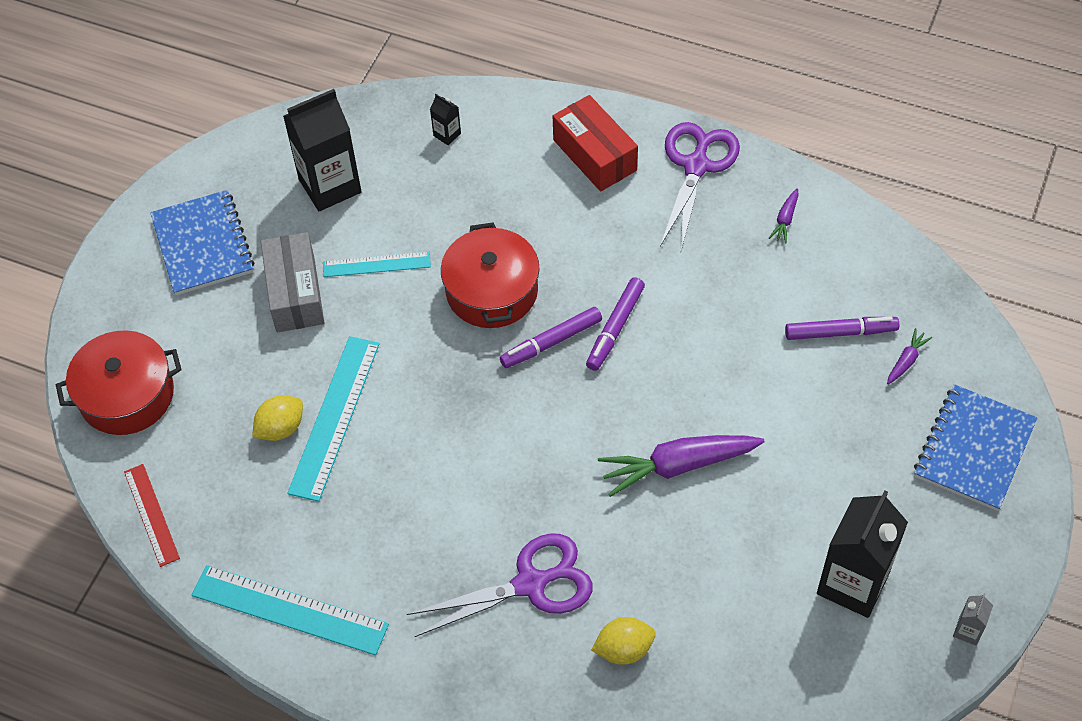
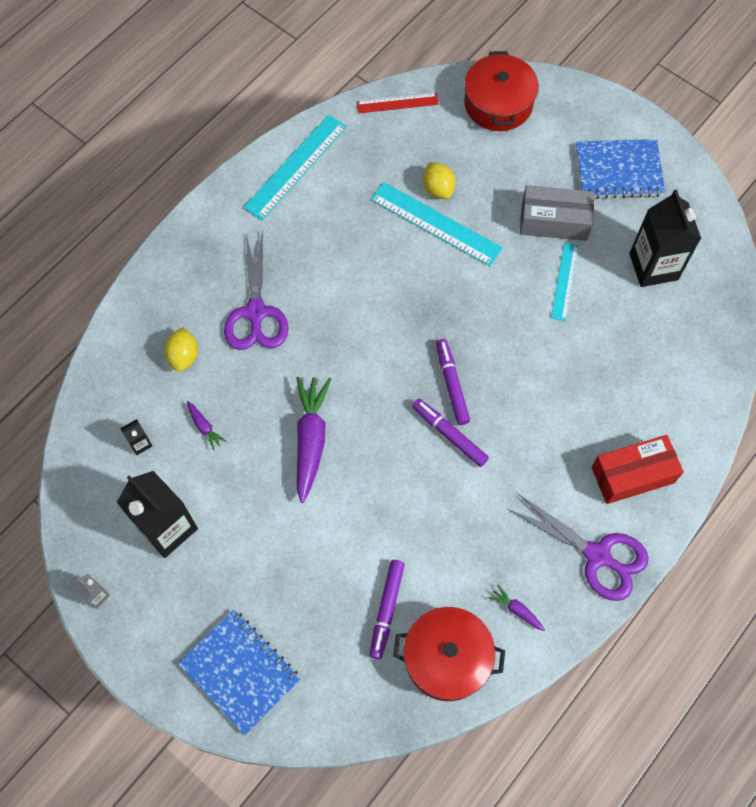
camera: 105 degrees right, 10 degrees up
(447, 134) = (686, 365): black carton -> black carton (140, 443)
(491, 291) = (514, 355): red pot -> red pot (447, 658)
(906, 361) = (341, 653): purple carrot -> purple carrot (204, 427)

